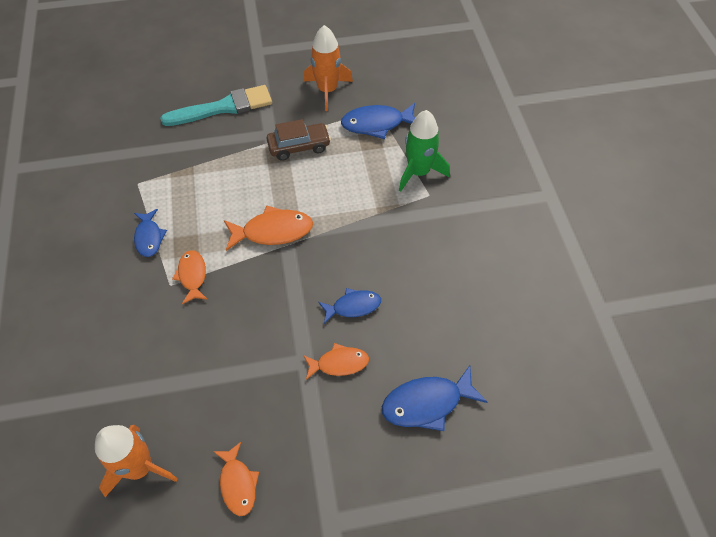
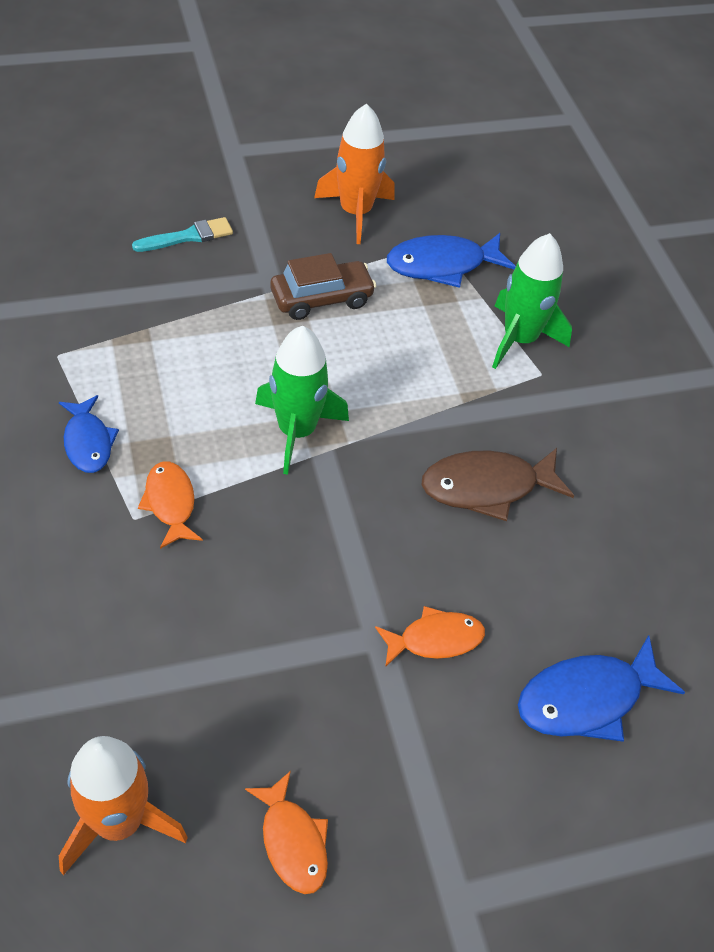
camera: 10 degrees left, 5 degrees down
(223, 107) = (188, 236): turquoise brush -> turquoise brush, size x0.55
(273, 231) = (297, 431): orange fish -> green rocket
(353, 306) = (445, 548): blue fish -> none
(384, 268) = (487, 487): none -> brown fish

